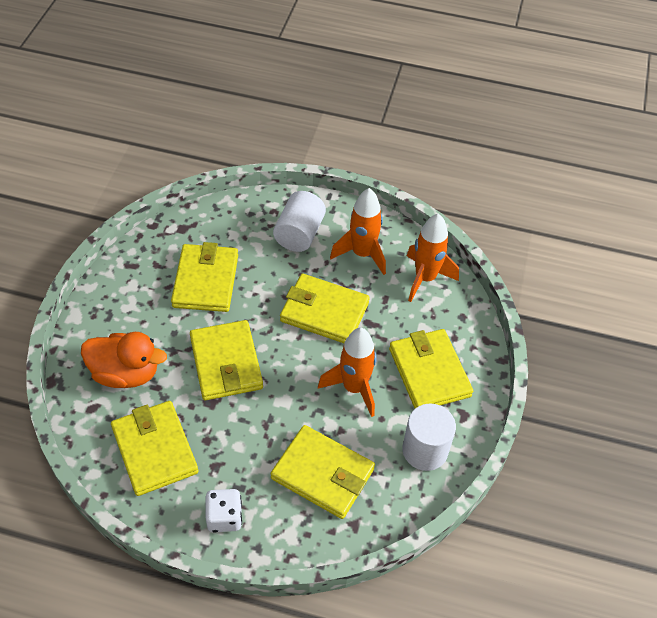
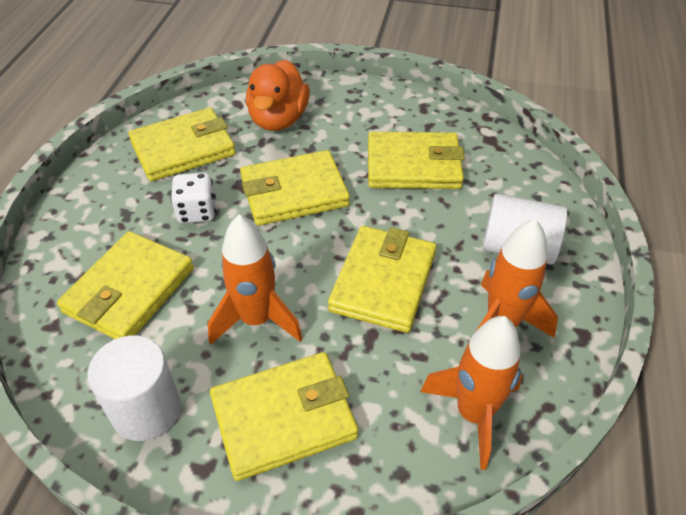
camera: 90 degrees right, 5 degrees down
(224, 517) = (92, 207): white dice -> white dice (197, 212)

